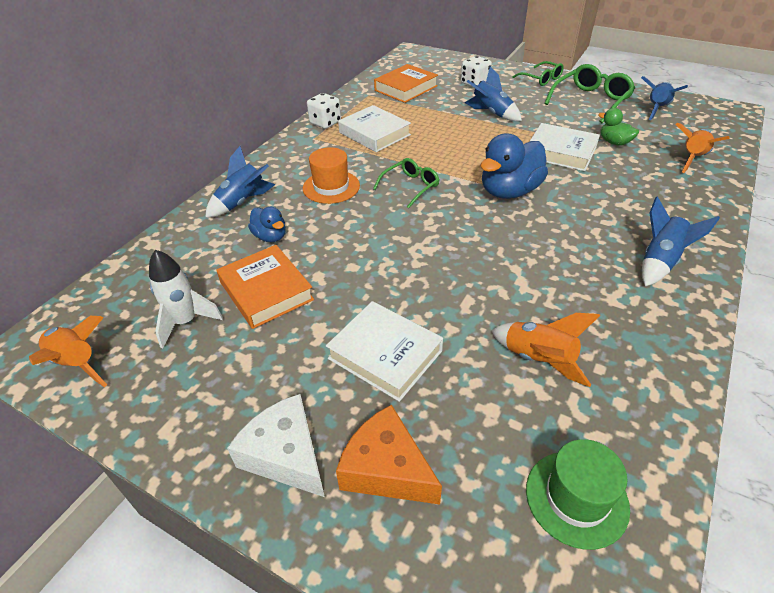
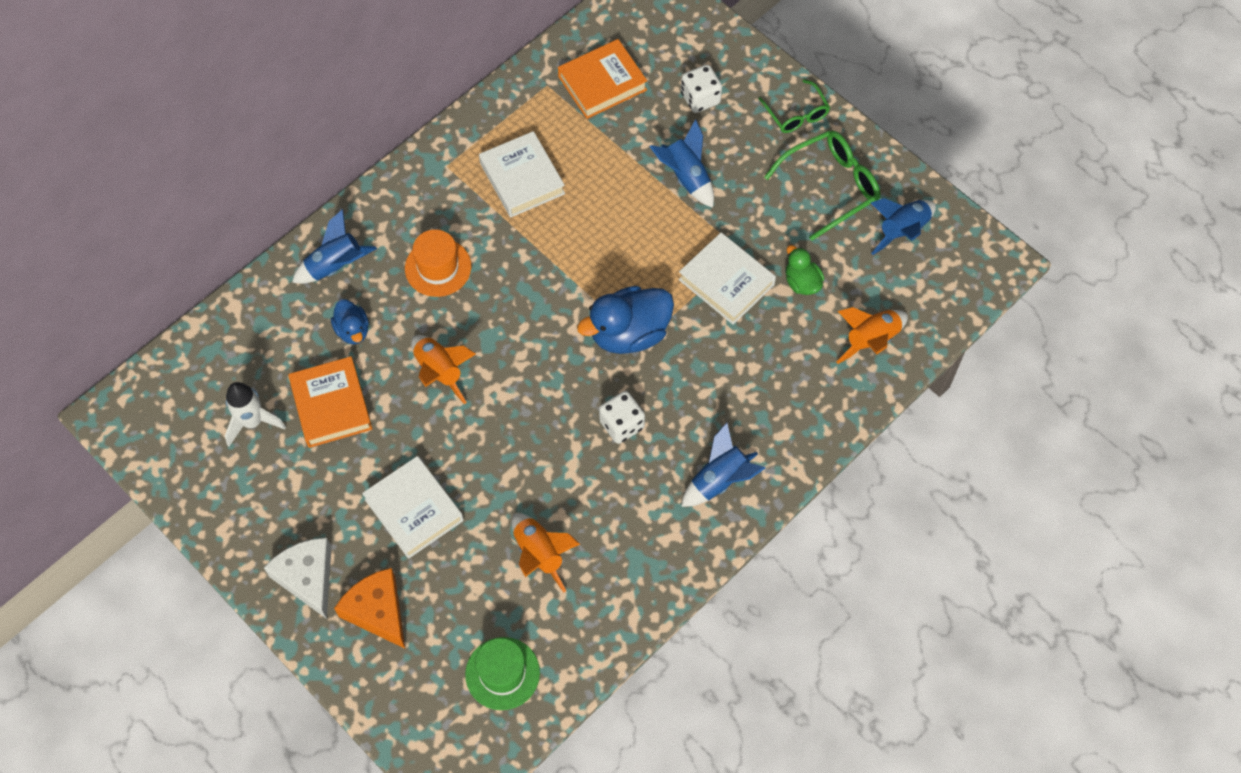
camera: 15 degrees right, 20 degrees up
(77, 363) = (157, 442): orange rocket -> orange rocket (440, 372)
(325, 123) = (470, 136): white dice -> white dice (622, 425)
(410, 187) = (525, 293): green glasses -> none

